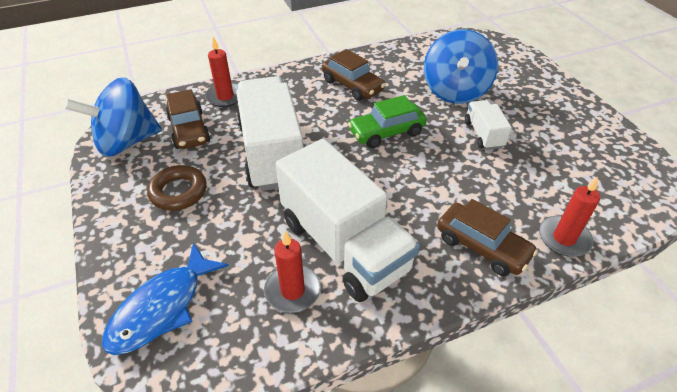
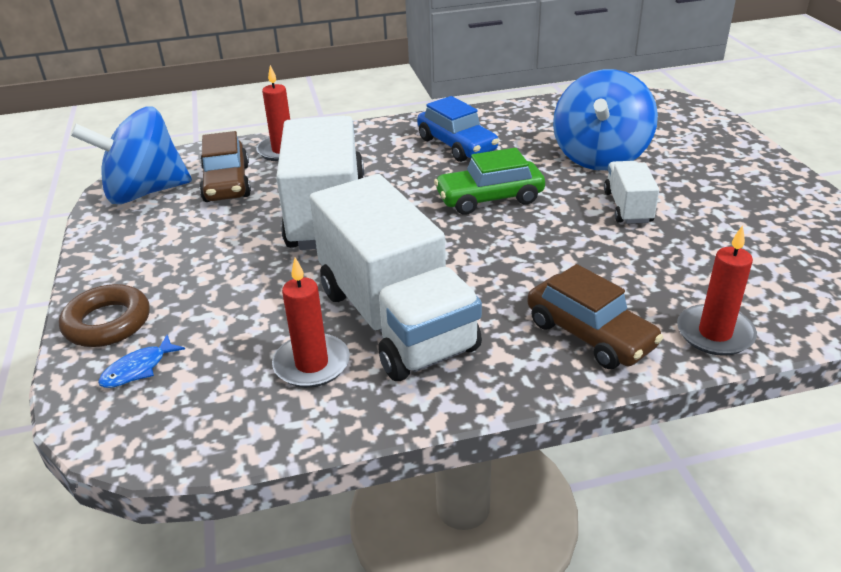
camera: 10 degrees right, 10 degrees down
(162, 308) = (138, 369): blue fish -> blue fish, size x0.48
(178, 192) = (194, 248): brown ring -> brown ring (107, 322)
(352, 85) = (457, 145): brown car -> blue car

